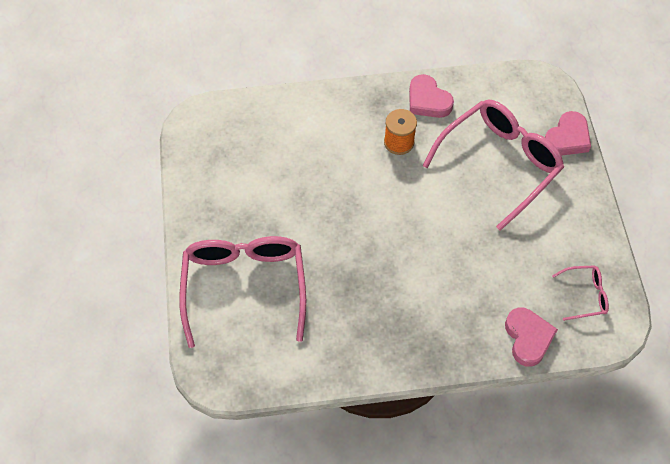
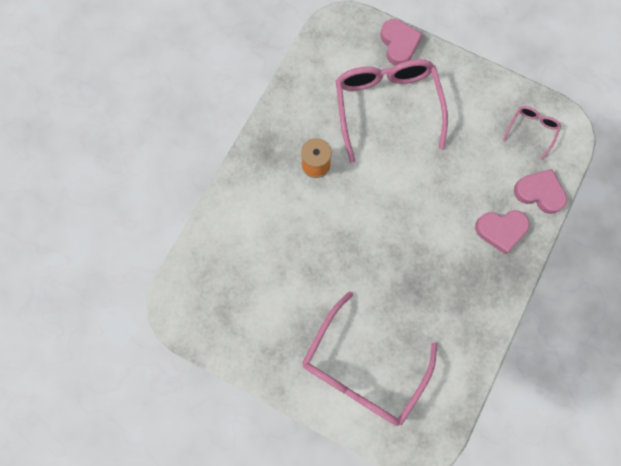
camera: 55 degrees left, 15 degrees up
(244, 286) = (362, 369): pink glasses -> pink glasses turned 90 degrees counterclockwise
(428, 100) = (293, 116): pink heart -> pink heart (501, 230)

